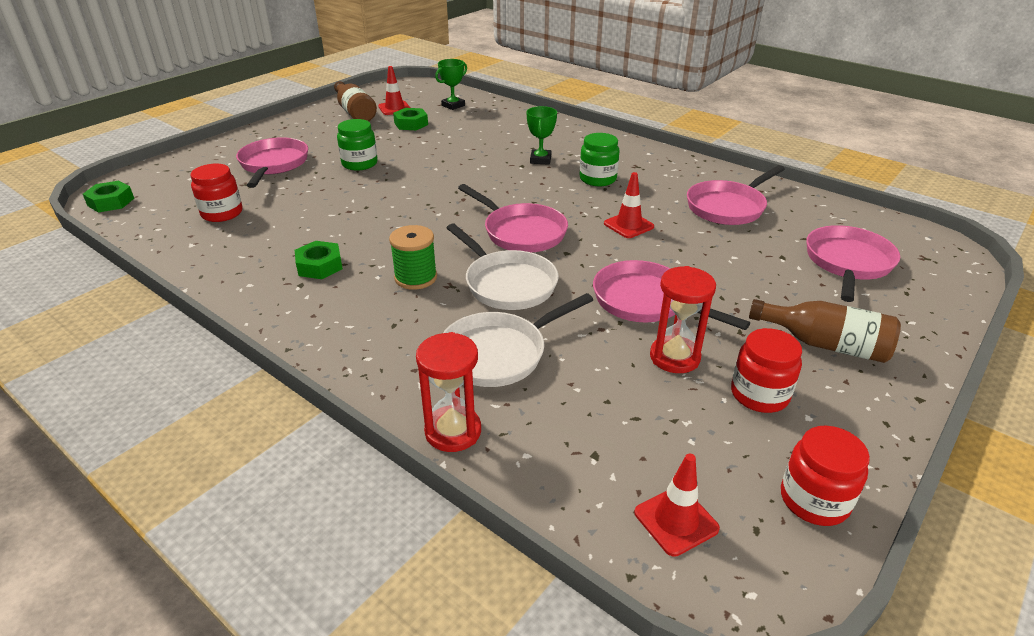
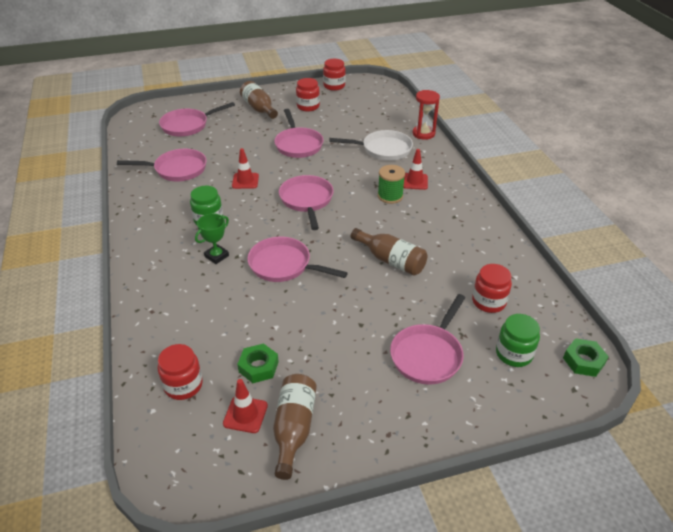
camera: 145 degrees left, 5 degrees up
(319, 266) = (438, 224): green nut -> none
(356, 211) = (391, 260): none -> brown bottle
(359, 164) = (353, 318): green jar -> green jar (514, 354)
(453, 105) = (183, 385): green trophy -> red jar
(467, 174) = (284, 265): none -> pink pan
(507, 284) = (348, 175): white pan -> none
(674, 357) = (318, 124): red hourglass -> none
(676, 520) = (377, 95): red traffic cone -> red traffic cone (414, 181)

